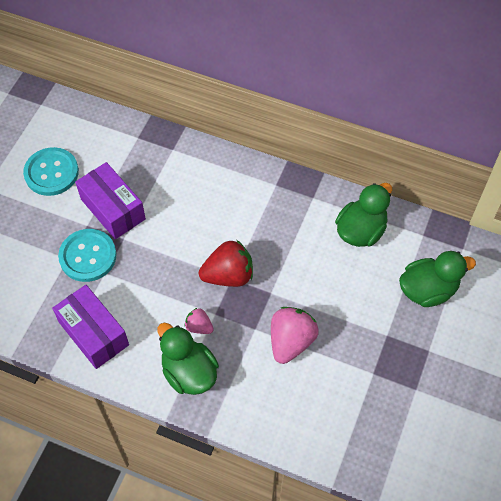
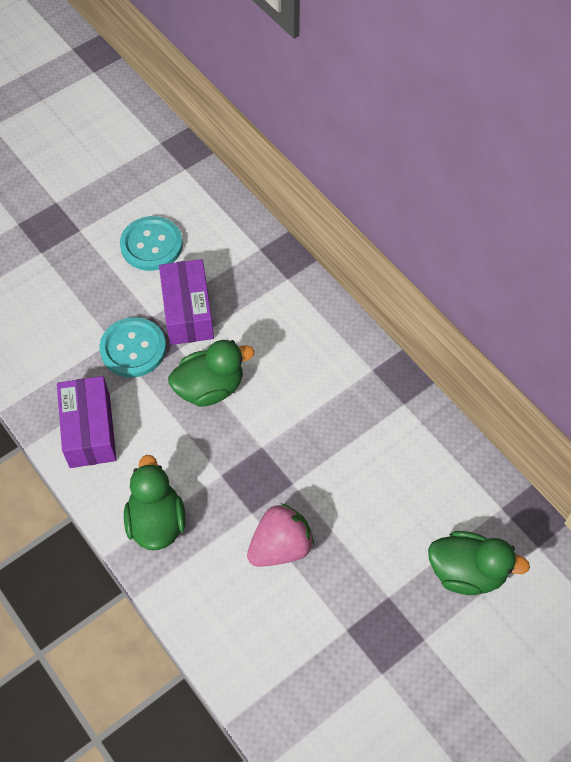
camera: 30 degrees right, 0 degrees up
(199, 327) = (196, 479): pink strawberry -> none
(228, 275) = (260, 441): red strawberry -> none
(361, 231) = (433, 467): green duck -> green duck (210, 387)

